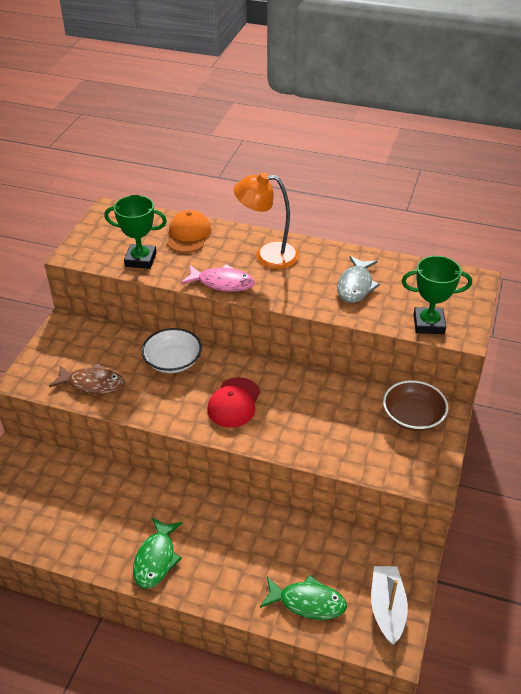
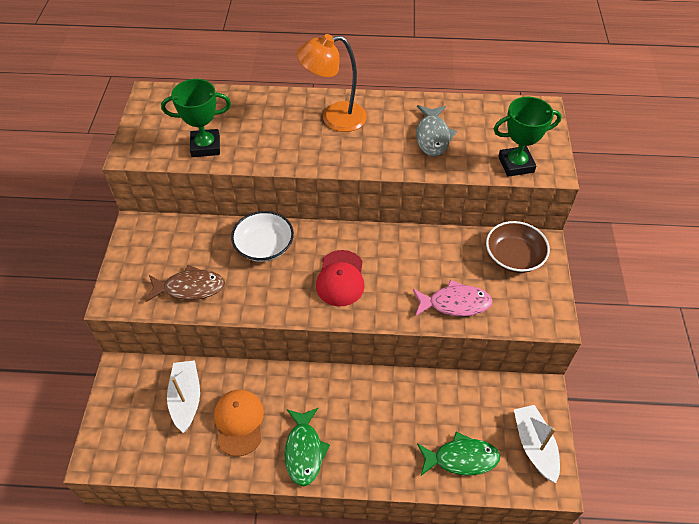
camera: 15 degrees left, 10 degrees up
(63, 488) = (186, 399): none -> white boat
(188, 235) = (246, 109): orange cap -> orange cap (239, 422)
(222, 283) = (300, 157): pink fish -> pink fish (455, 303)

